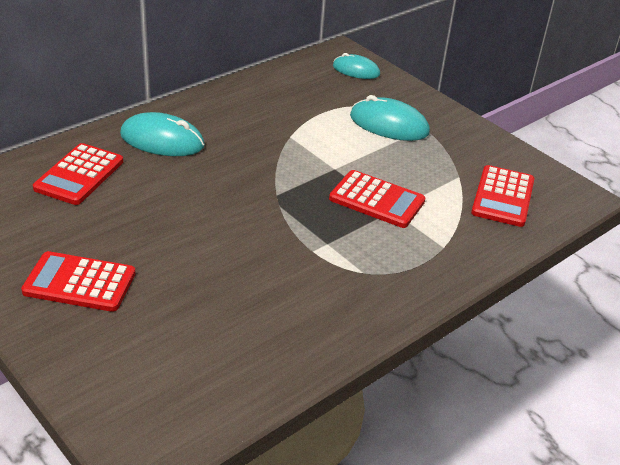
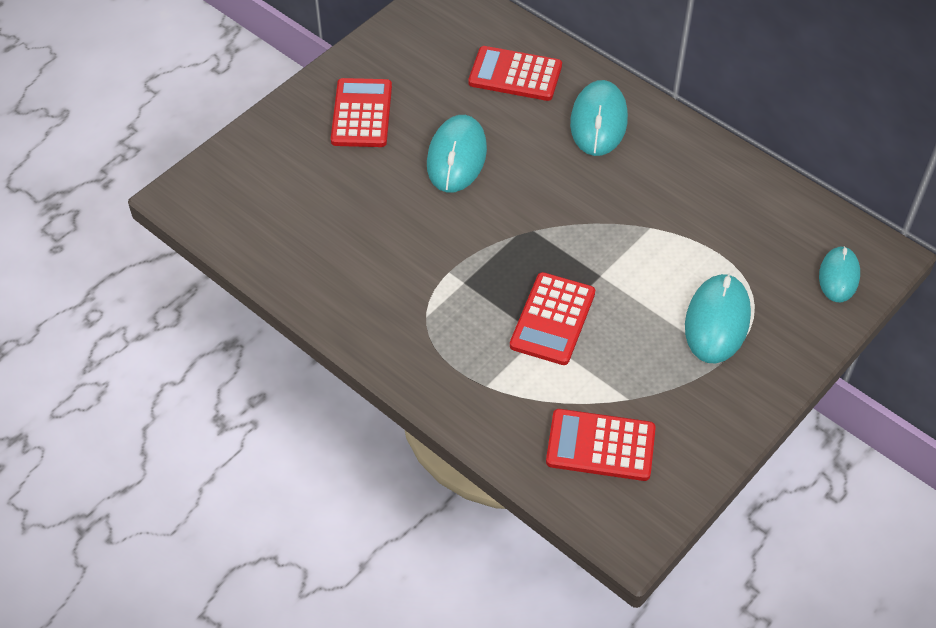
camera: 85 degrees right, 15 degrees up
(170, 226) = (456, 157): none -> turquoise mouse

